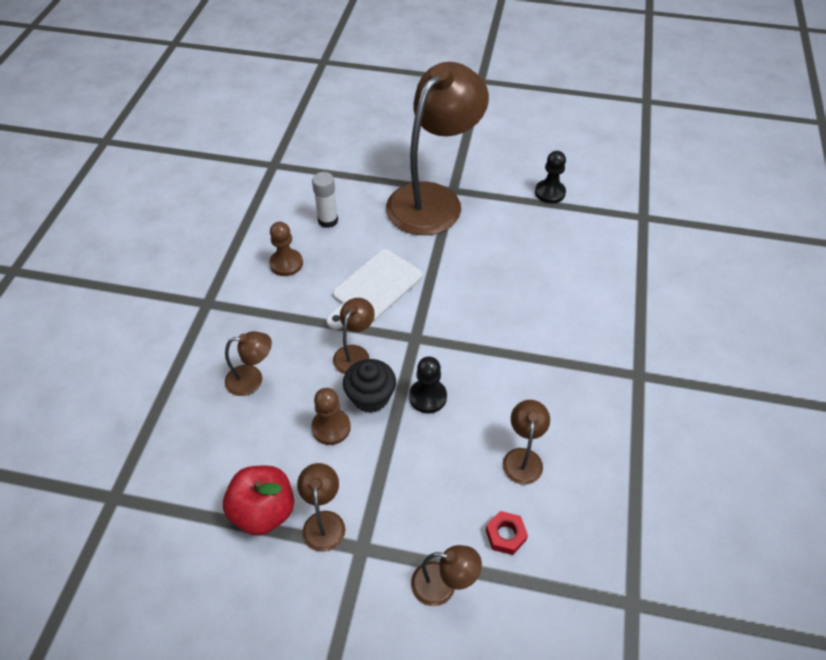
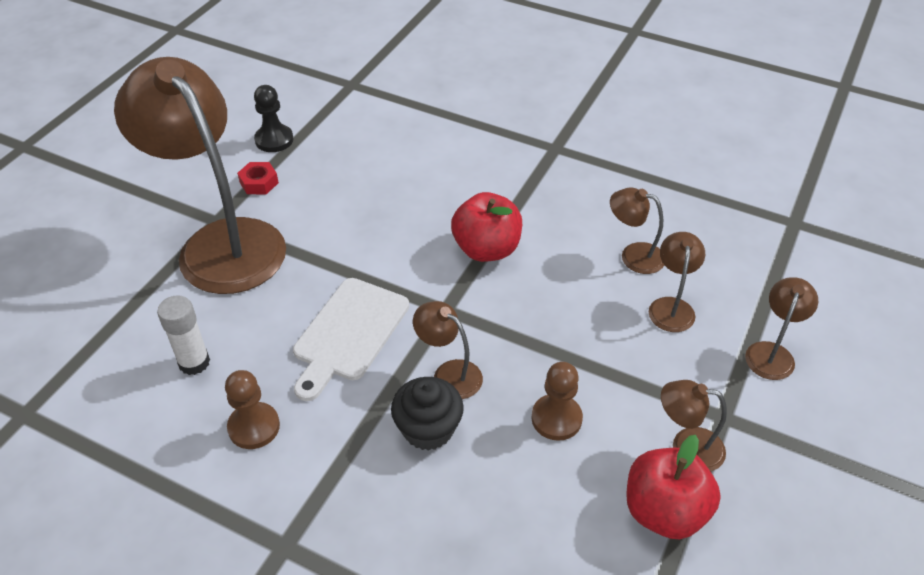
camera: 75 degrees left, 5 degrees down
(252, 379) = (454, 499): brown lamp -> brown lamp (671, 306)
(370, 397) = (521, 370): black cupcake -> black cupcake (428, 429)
(374, 288) = (349, 333): white cutting board -> white cutting board turned 60 degrees clockwise
(428, 397) = (536, 315): black pawn -> none
(487, 350) = (486, 249): none -> red apple
(505, 535) = (720, 291): red nut -> red nut (259, 183)

